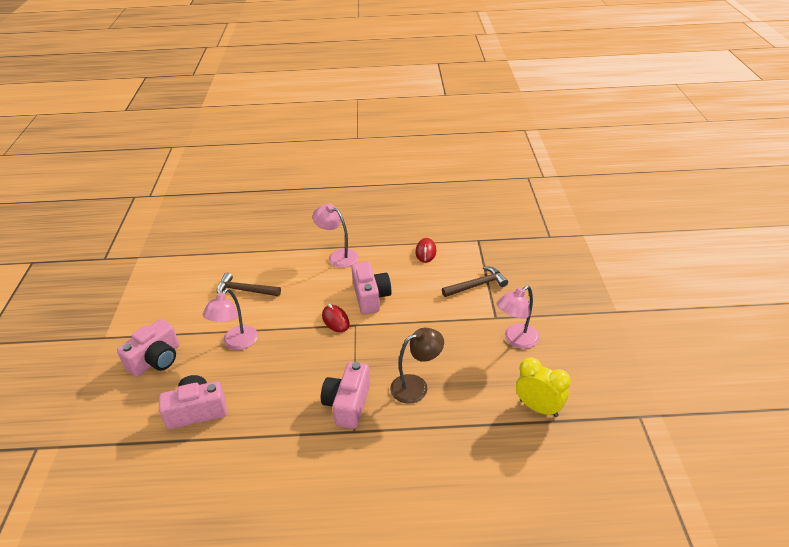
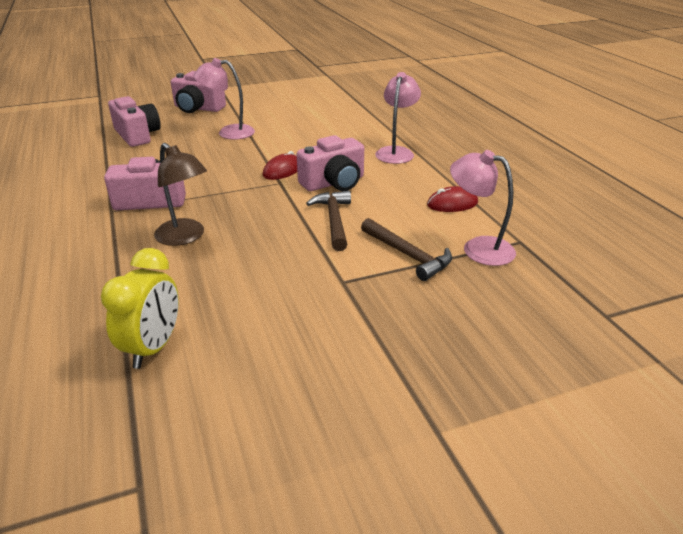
camera: 70 degrees right, 5 degrees down
(245, 290) = (306, 121): brown hammer -> brown hammer (334, 220)
(516, 340) = (299, 307): pink lamp -> pink lamp (478, 248)

